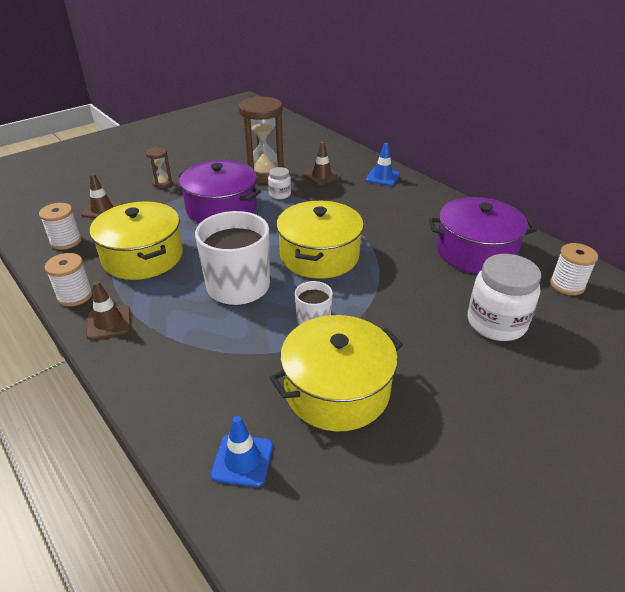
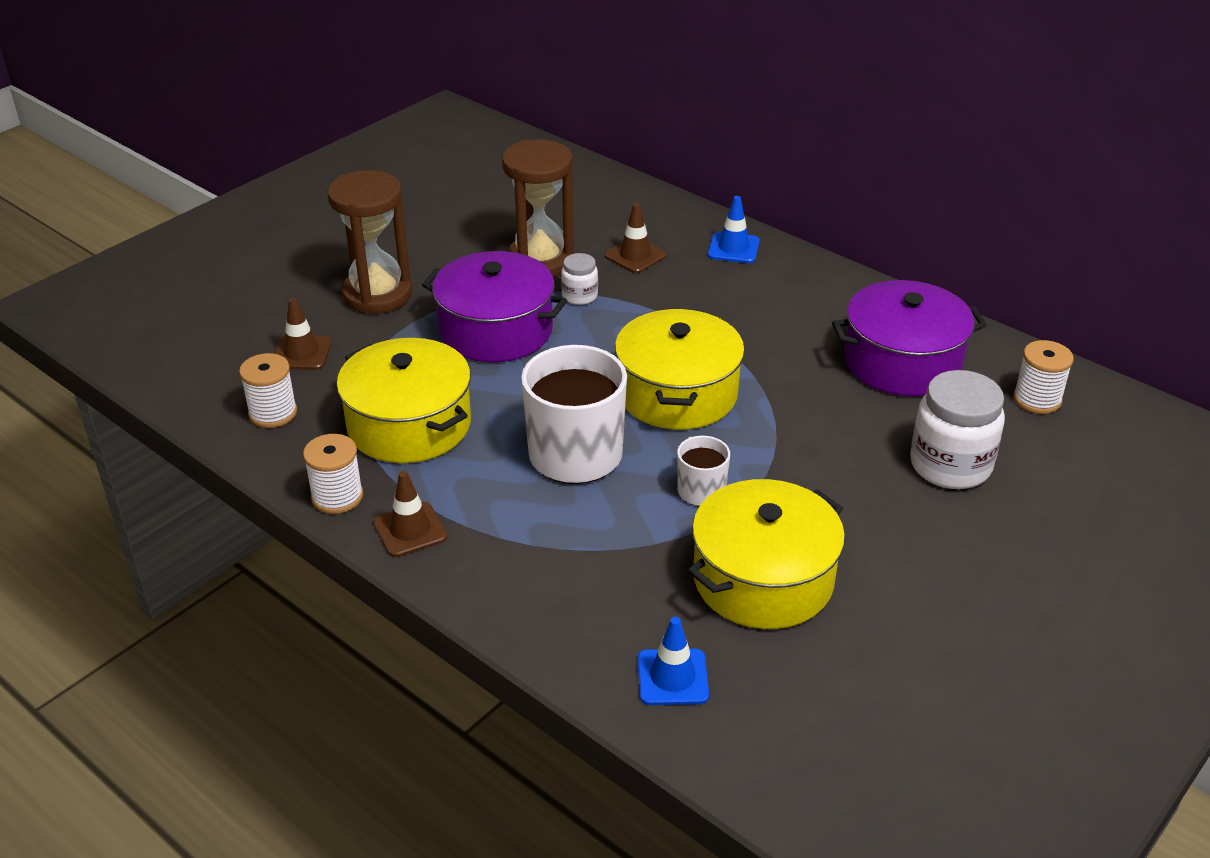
camera: 10 degrees left, 0 degrees up
(162, 183) = (377, 295): brown hourglass -> brown hourglass, size x2.11

